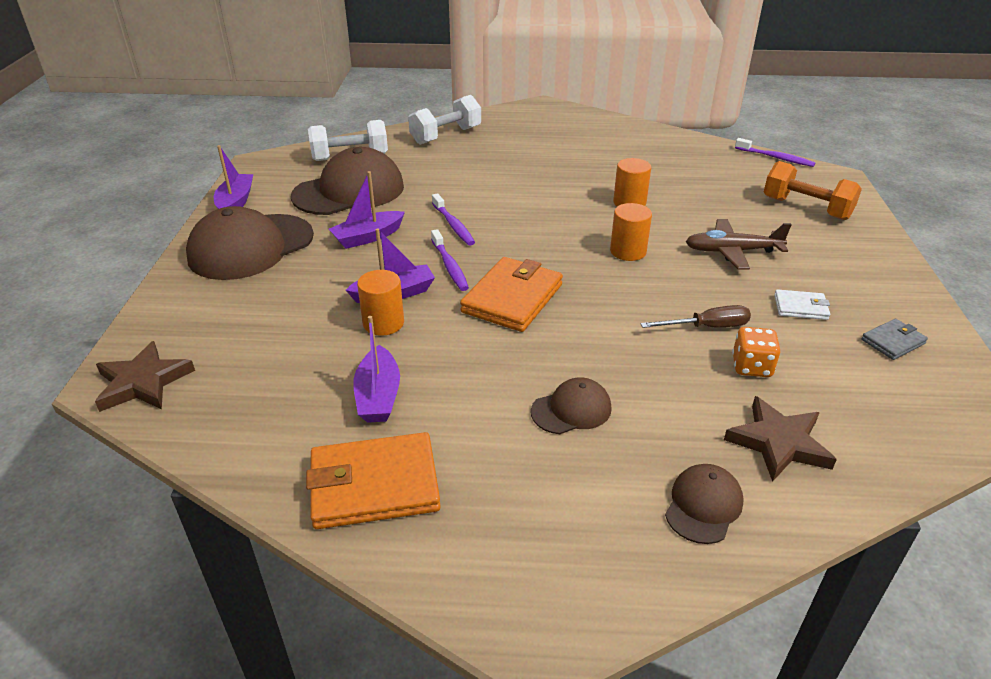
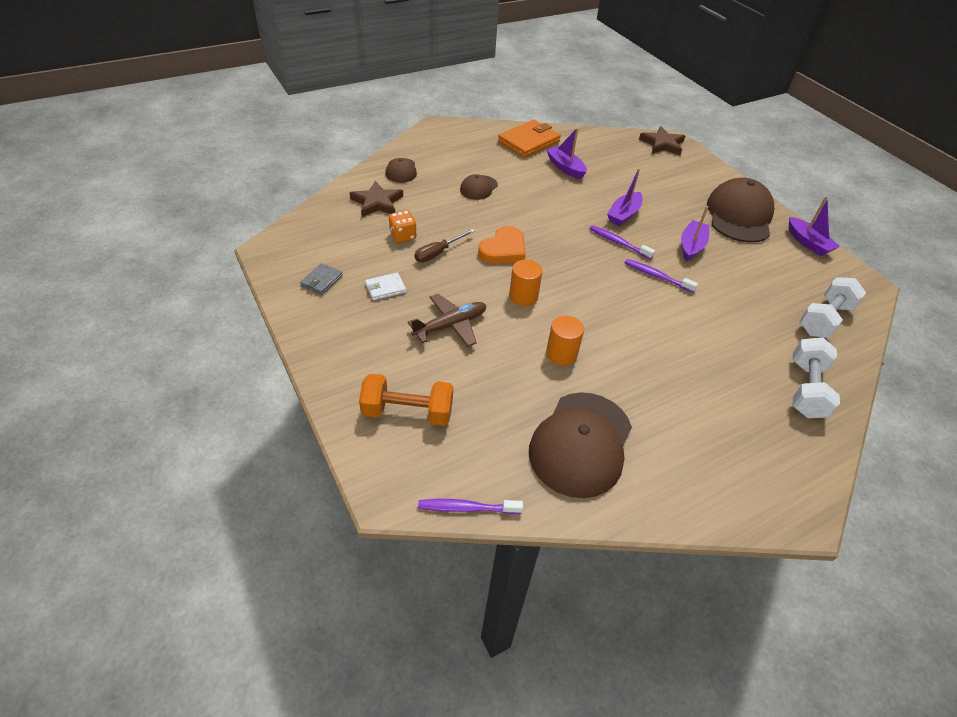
camera: 145 degrees right, 10 degrees up
(349, 191) = (764, 281): brown cap -> brown cap (581, 443)
(383, 323) = (606, 198): orange cylinder -> none
(512, 298) = (560, 233): orange wallet -> none
(610, 303) = (503, 250): none -> orange heart

